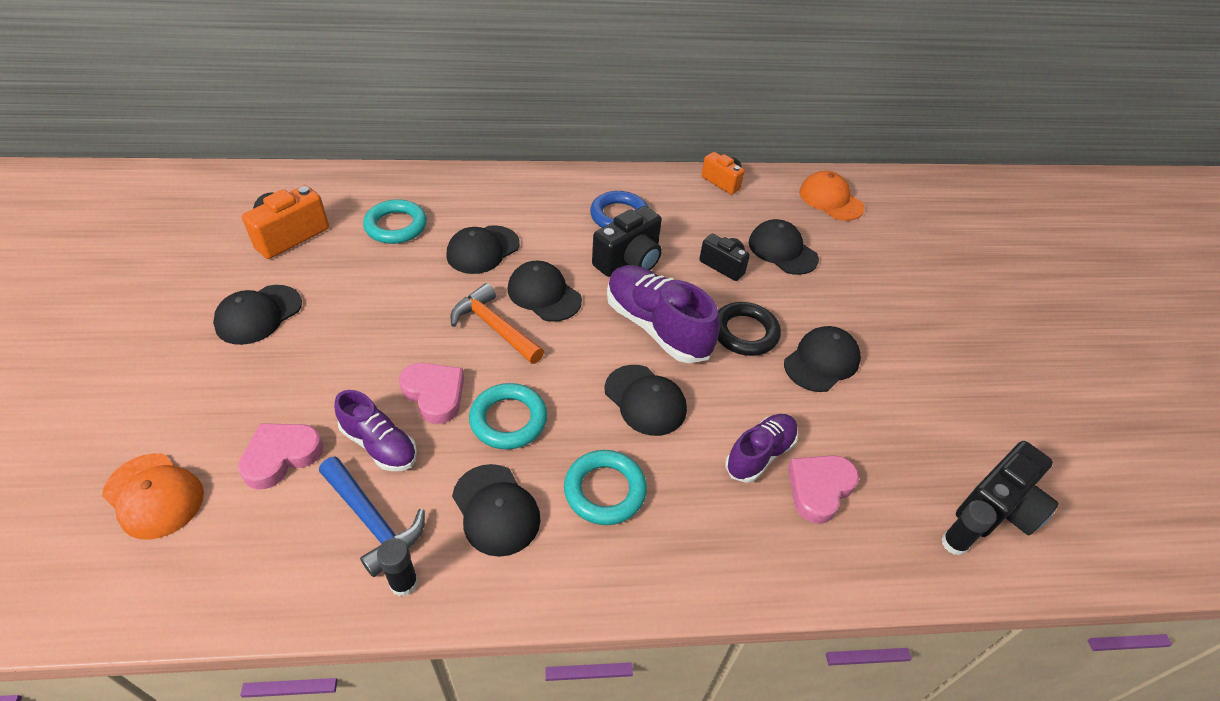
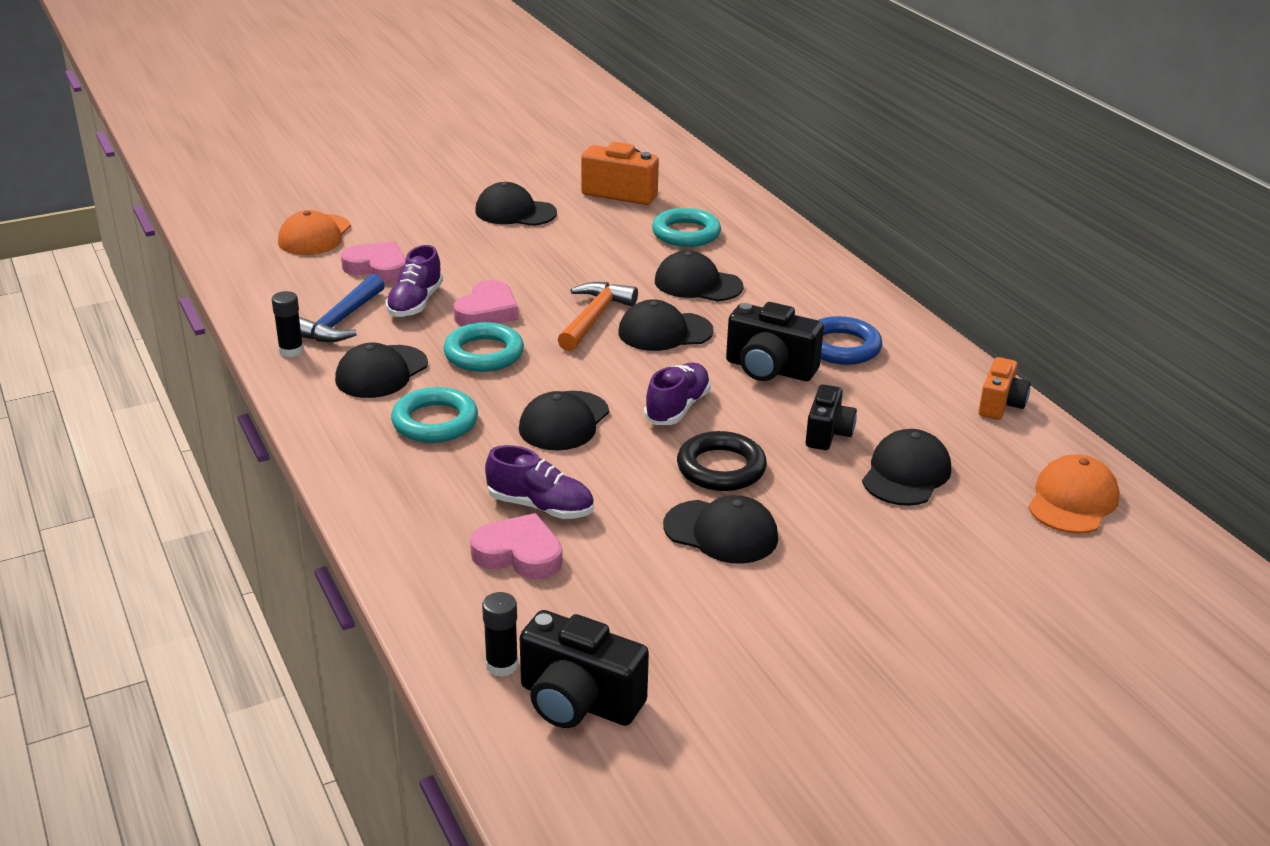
camera: 70 degrees right, 15 degrees down
(544, 294) = (664, 332): black cap -> black cap turned 120 degrees counterclockwise
(656, 327) = (677, 408): purple shoe -> purple shoe, size x0.61

